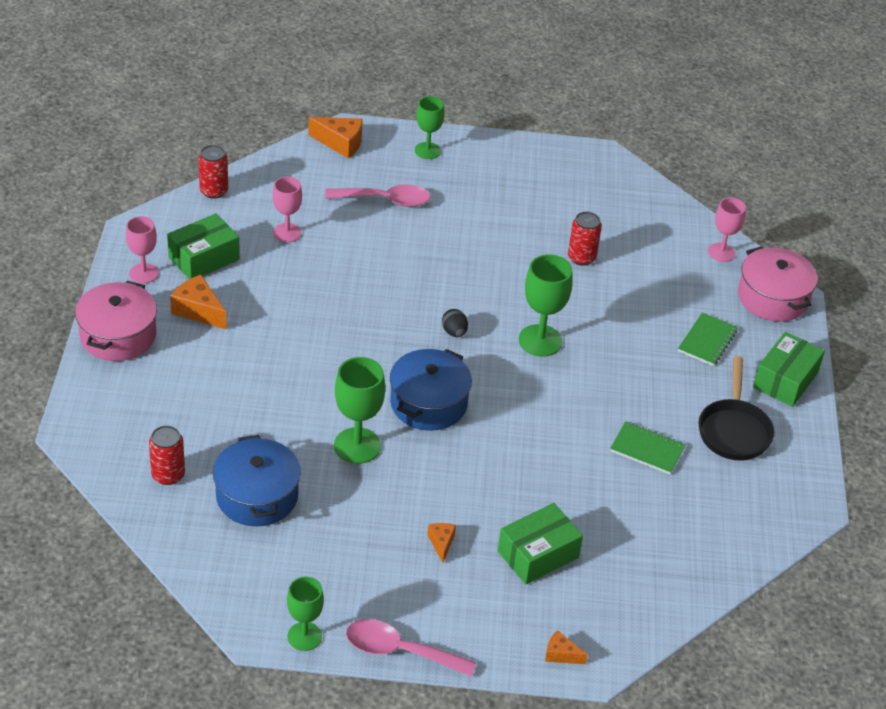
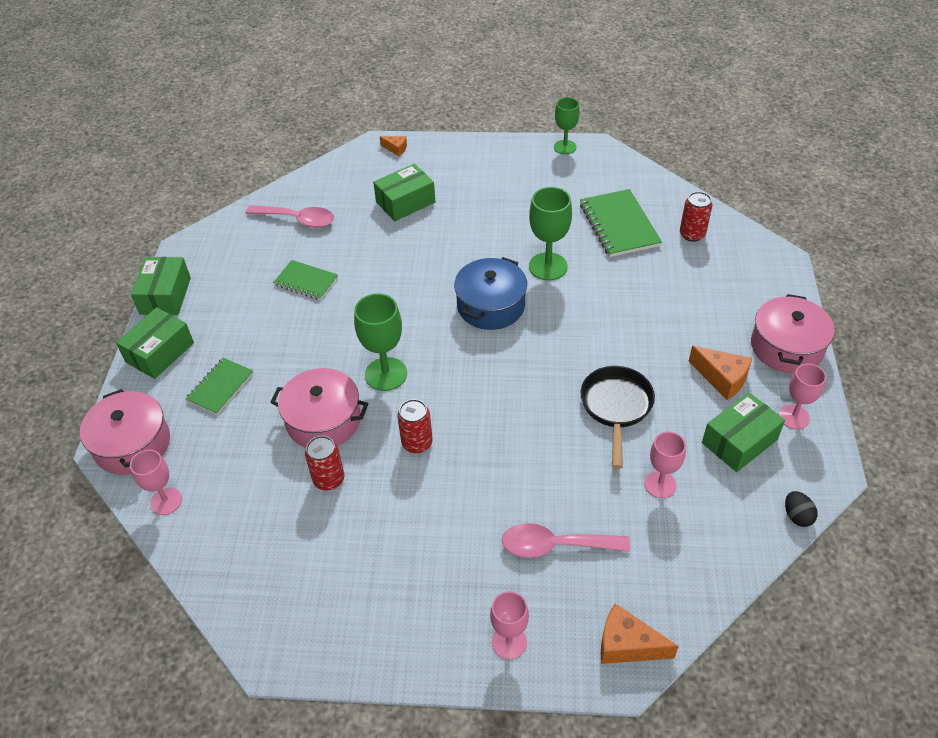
camera: 175 degrees left, 5 degrees up
(214, 191) = (763, 540): red can -> red can (417, 443)
(257, 496) = (619, 225): blue pot -> green notebook
(400, 651) = (501, 144): pink spoon -> pink spoon (297, 220)
(427, 151) = (509, 642): green goblet -> pink goblet
(441, 543) = (476, 204): orange cheese -> none
(454, 332) = (469, 376): black egg -> black egg (797, 516)
(596, 304) = (323, 420): none -> pink pot
(734, 430) = (226, 303): black pan -> black pan (616, 407)
(808, 444) = (165, 296): none -> green box

